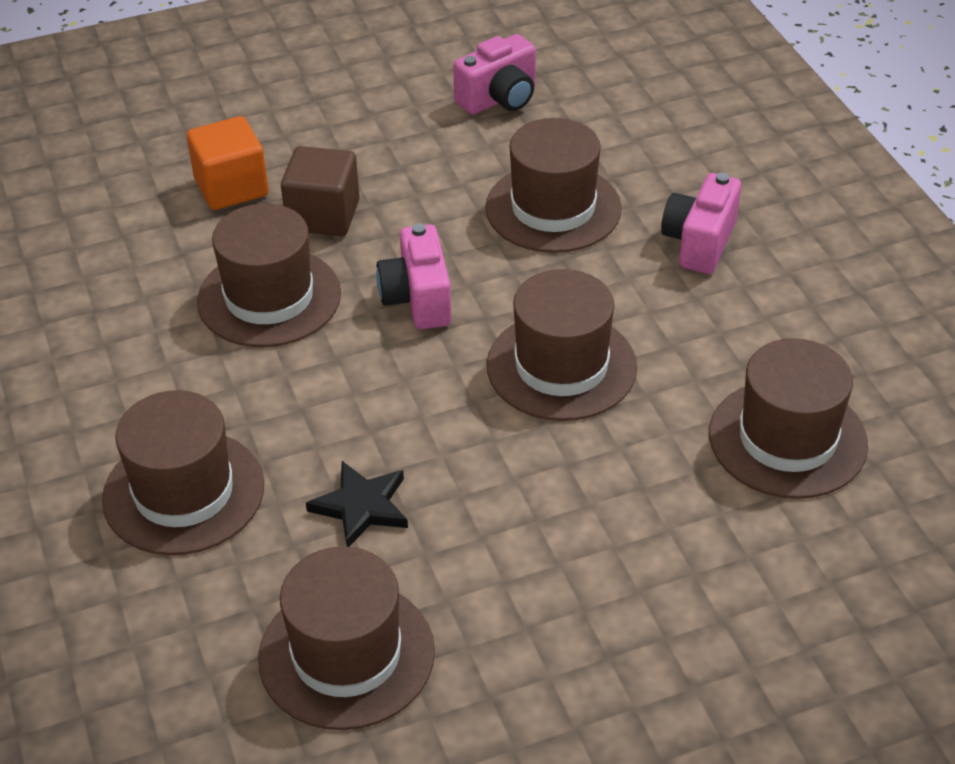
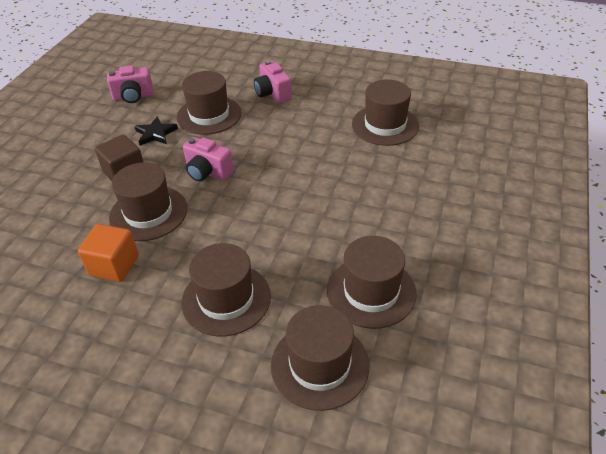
camera: 50 degrees left, 0 degrees up
(231, 187) = (67, 190): orange cube -> orange cube (114, 265)
(361, 507) = (298, 246): black star -> black star (155, 133)
(499, 99) = (133, 97): pink camera -> pink camera turned 75 degrees clockwise
(561, 366) = (290, 155): brown hat -> brown hat (320, 365)

